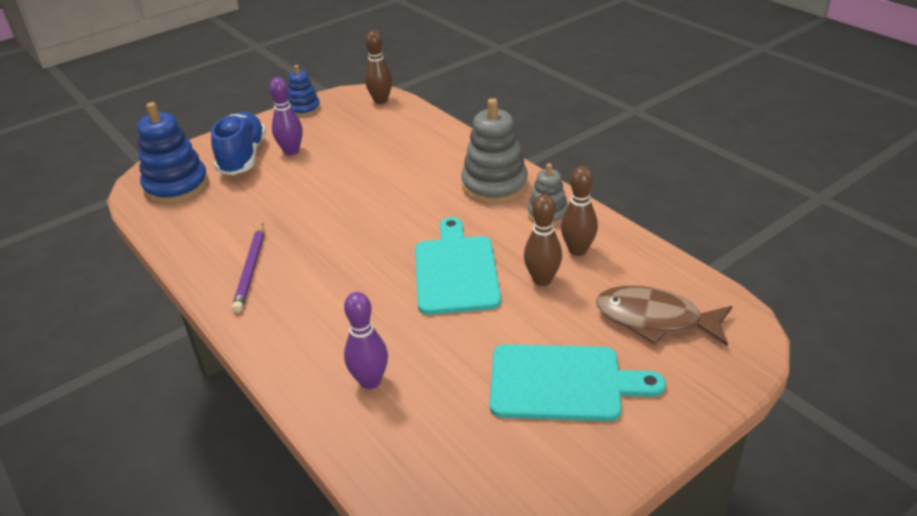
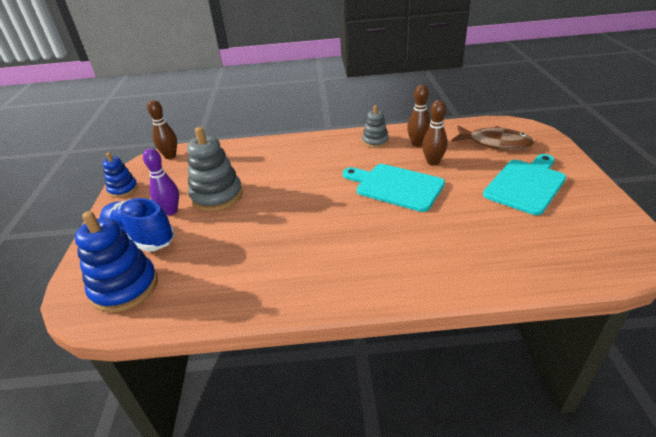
camera: 55 degrees left, 0 degrees up
(251, 269) = (299, 274): purple pencil -> none
(370, 381) = (477, 252): purple bowling pin -> none
(494, 186) = (327, 148): grey stacking toy -> grey stacking toy (217, 196)
(655, 319) = (495, 143): brown fish -> brown fish turned 120 degrees counterclockwise

